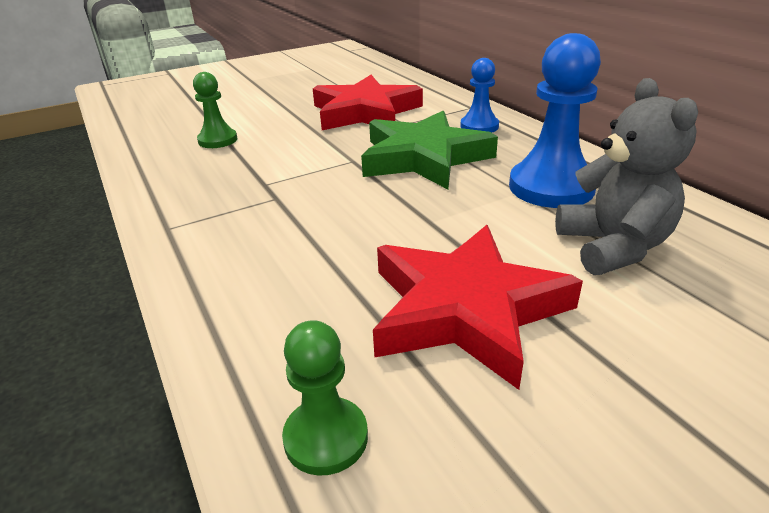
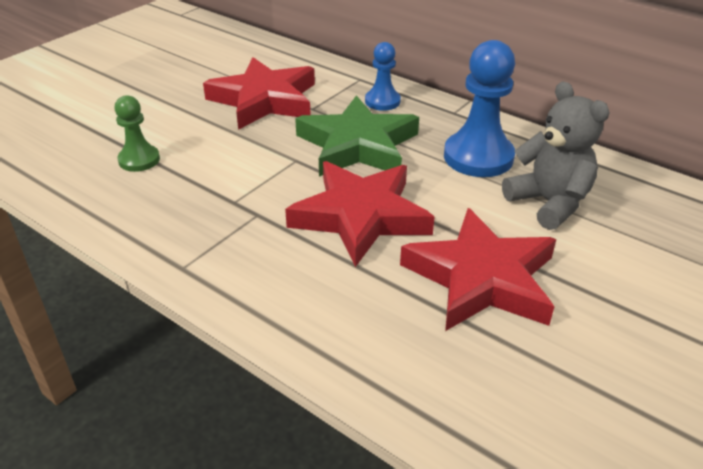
camera: 25 degrees left, 5 degrees up
(326, 437) = (454, 393): green pawn -> none
(374, 218) = (360, 216): none -> red star

